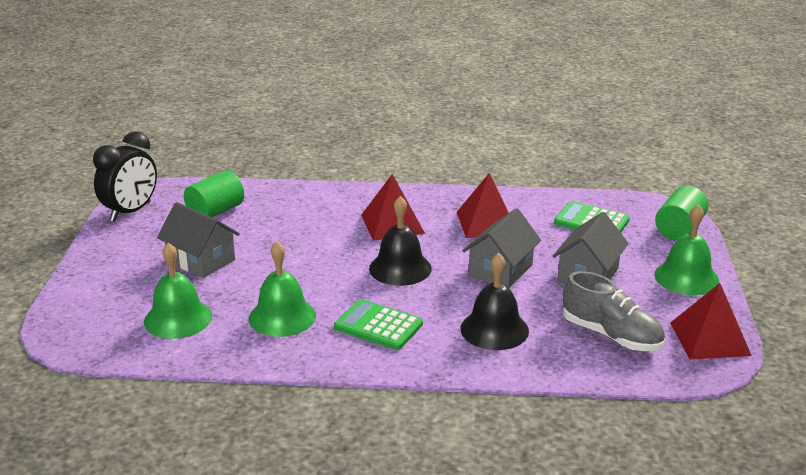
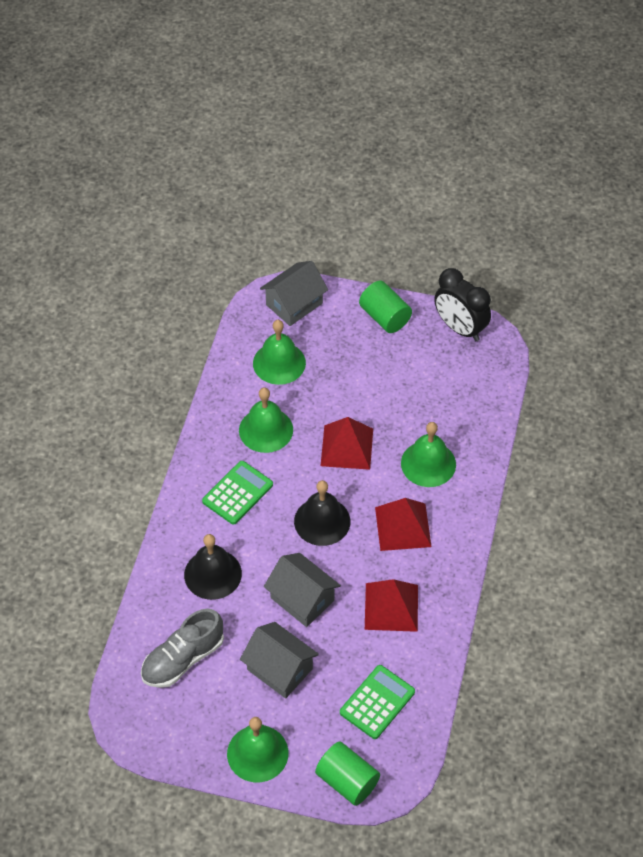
camera: 100 degrees right, 25 degrees up
(201, 260) = (364, 378): grey house -> grey house (294, 304)
(215, 211) = (450, 390): green cylinder -> green cylinder (385, 317)
(312, 216) = (428, 463): none -> green bell
(709, 339) = (159, 735): red pyramid -> red pyramid (347, 447)

